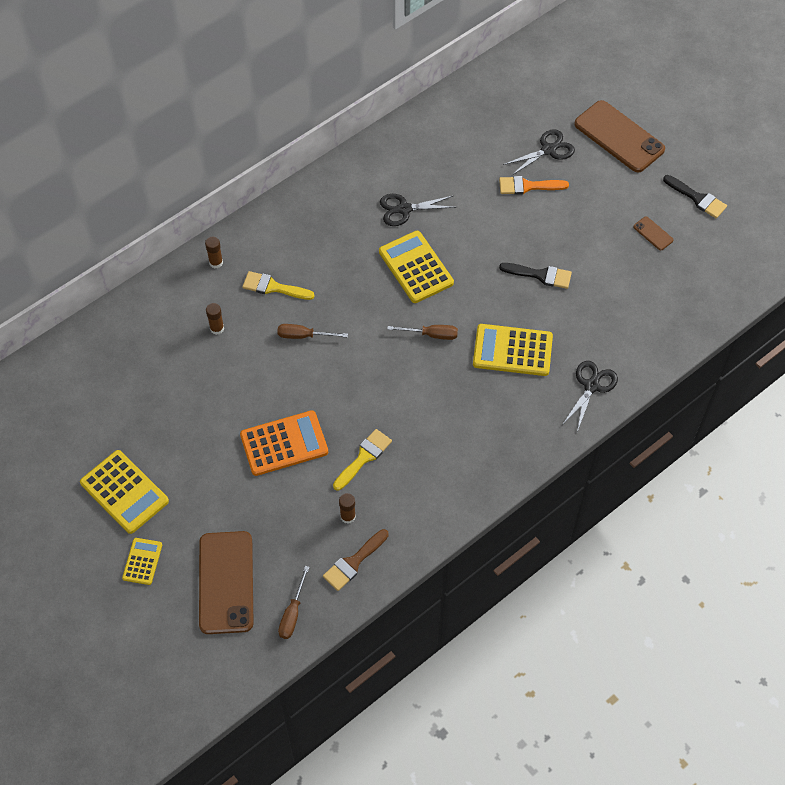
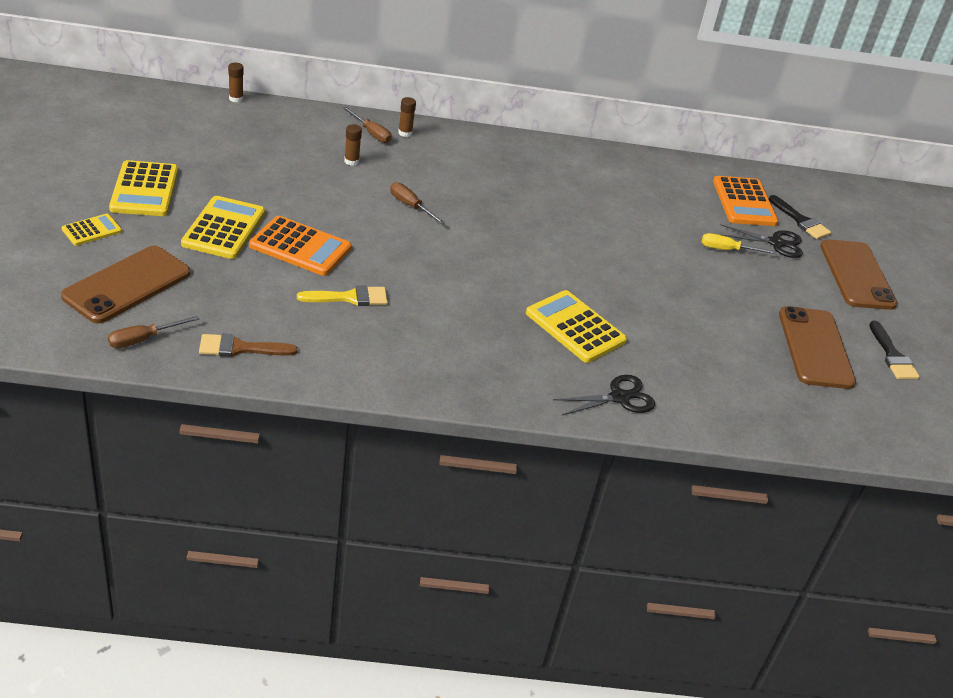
camera: 35 degrees right, 20 degrees down
(273, 287) = (428, 169): yellow brush -> none
(348, 516) = (281, 319): brown glue stick -> brown glue stick (236, 98)
(404, 209) = (597, 197): black scissors -> none
(416, 267) = (560, 230): yellow calculator -> yellow calculator (224, 228)
(431, 335) = (516, 272): brown screwdriver -> brown screwdriver (371, 133)
(494, 124) = (744, 202): none -> orange calculator
(528, 186) = (727, 250): orange brush -> yellow screwdriver
(540, 275) = (666, 303): black brush -> black brush (801, 221)
(653, 233) = (815, 348): brown phone -> brown phone, size x2.33

